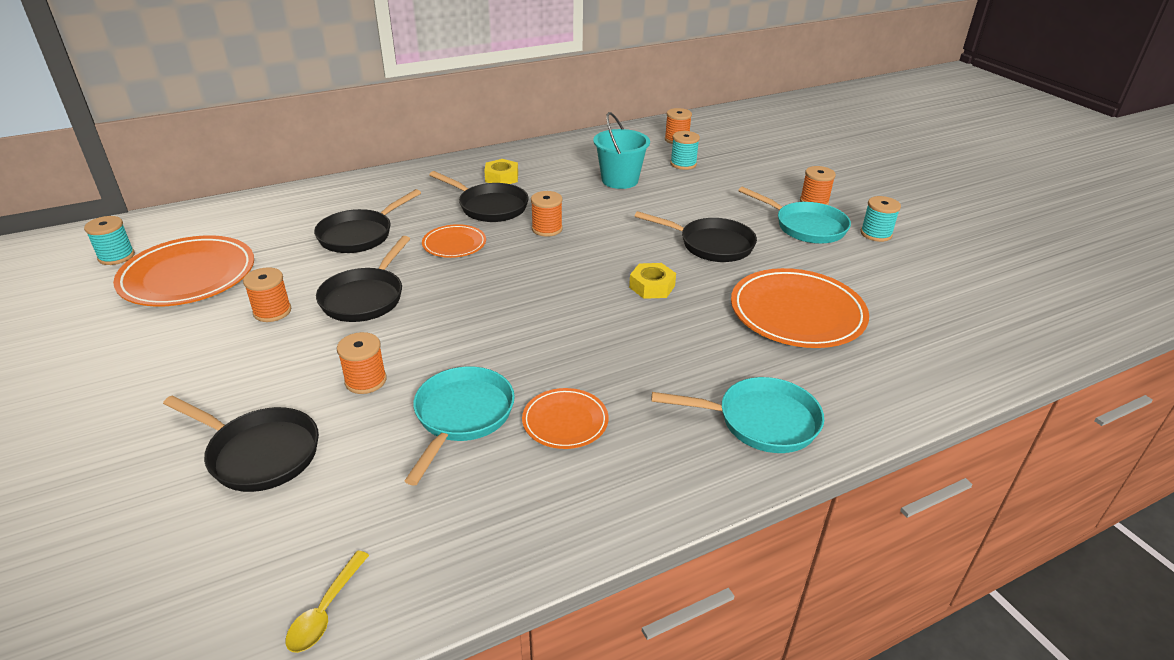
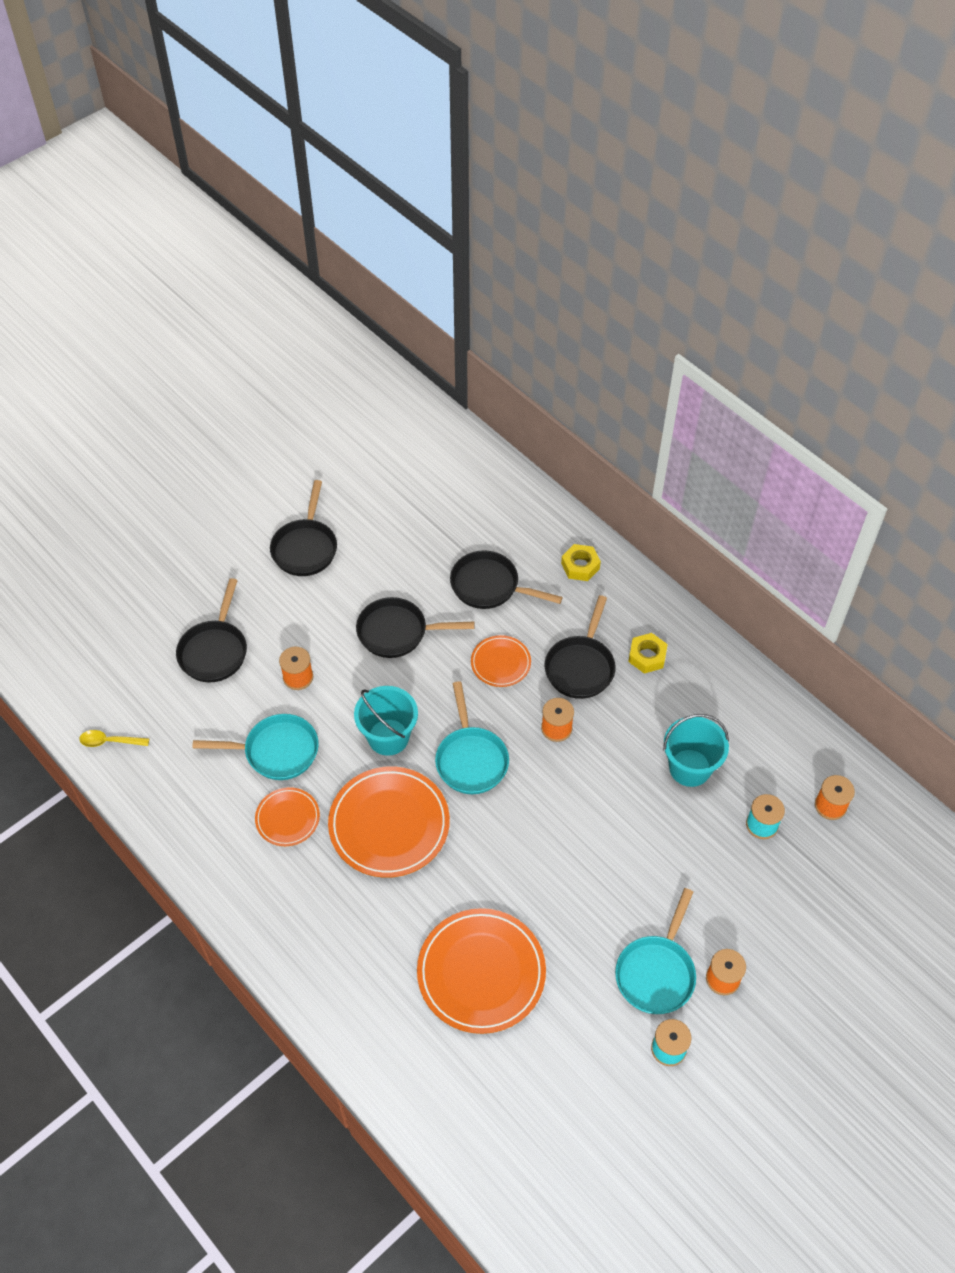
camera: 75 degrees right, 20 degrees up
(116, 256) = (398, 444): turquoise spool -> none
(188, 276) = (388, 504): orange plate -> orange plate (389, 824)
(272, 311) = (360, 581): orange spool -> none
(496, 325) = (388, 737): none -> turquoise bucket
(652, 286) = (485, 841): yellow nut -> yellow nut (580, 566)
(711, 245) = (581, 881): black pan -> black pan (305, 547)
(760, 421) = (321, 953): turquoise pan -> turquoise pan (471, 759)

